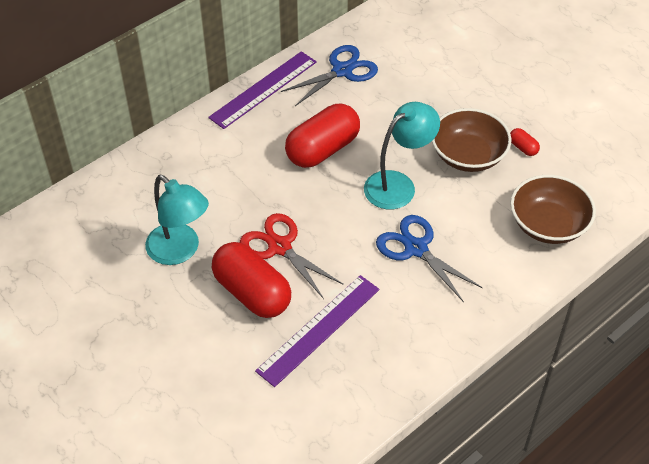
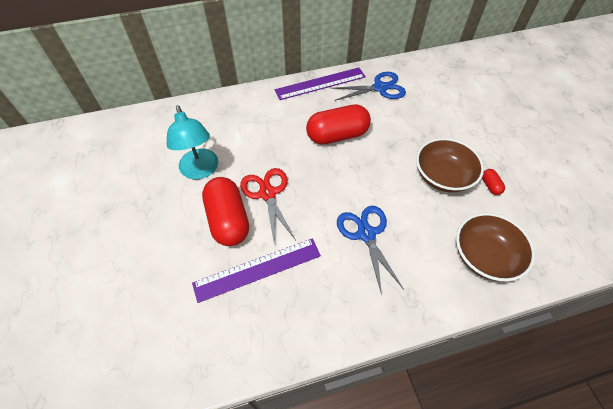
camera: 25 degrees right, 5 degrees up
(398, 184) = (378, 179): turquoise lamp -> none

